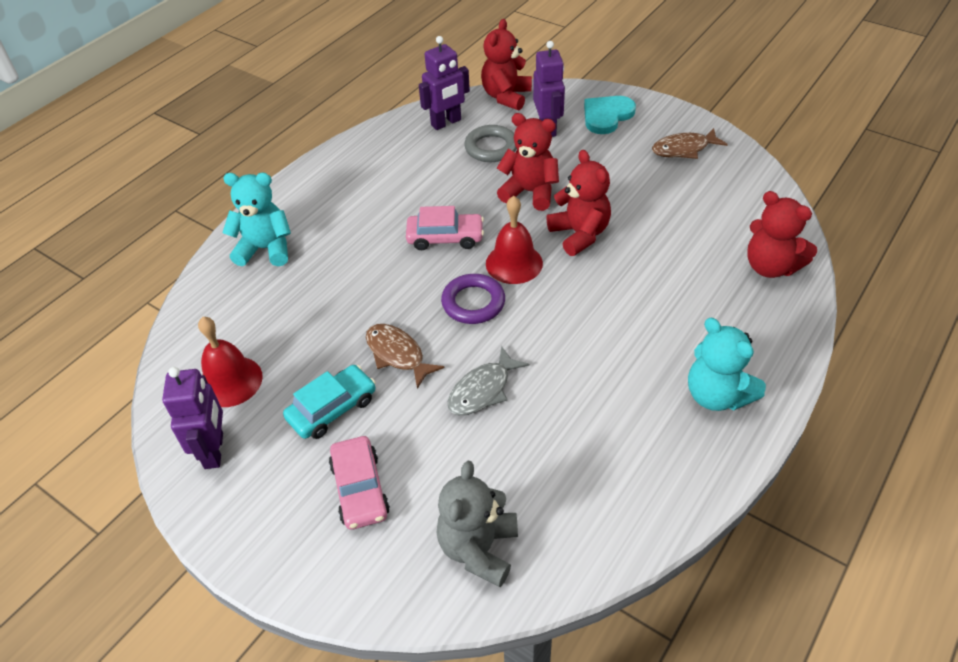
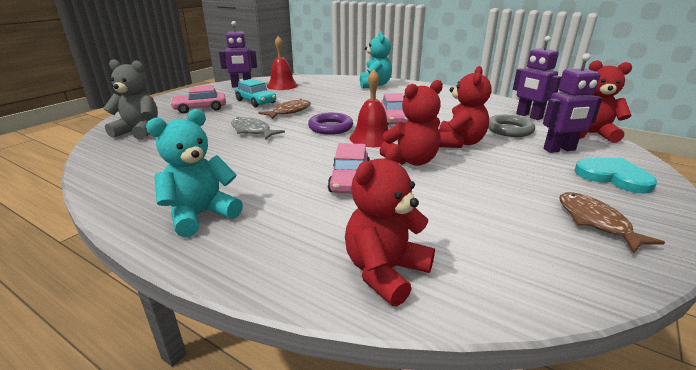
camera: 85 degrees right, 20 degrees down
(630, 284) = (349, 180): none -> pink car

